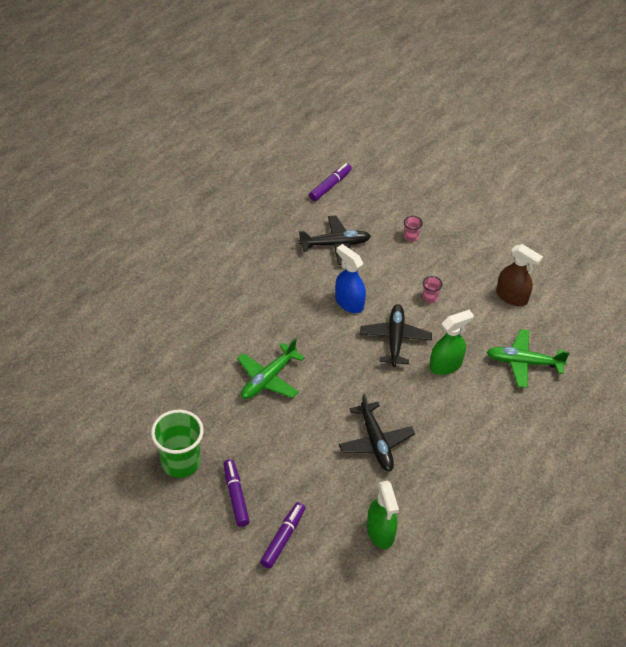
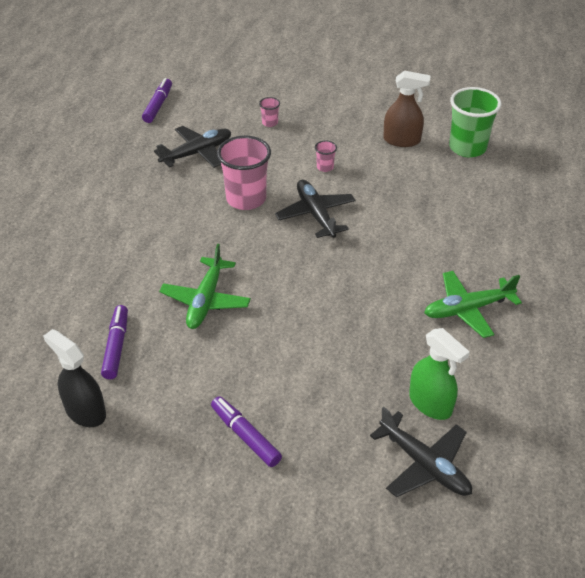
camera: 25 degrees left, 5 degrees down
(140, 429) = (85, 411): none -> black spray bottle
(181, 462) = (157, 427): green cup -> green cup (467, 148)
(283, 538) = (329, 457): purple marker -> purple marker (116, 346)
(349, 302) = (246, 199): blue spray bottle -> pink cup
(375, 442) = (363, 317): black plane -> black plane (424, 464)
(446, 365) = (382, 219): green spray bottle -> none
(523, 362) = (454, 191): green plane -> green plane (467, 309)

